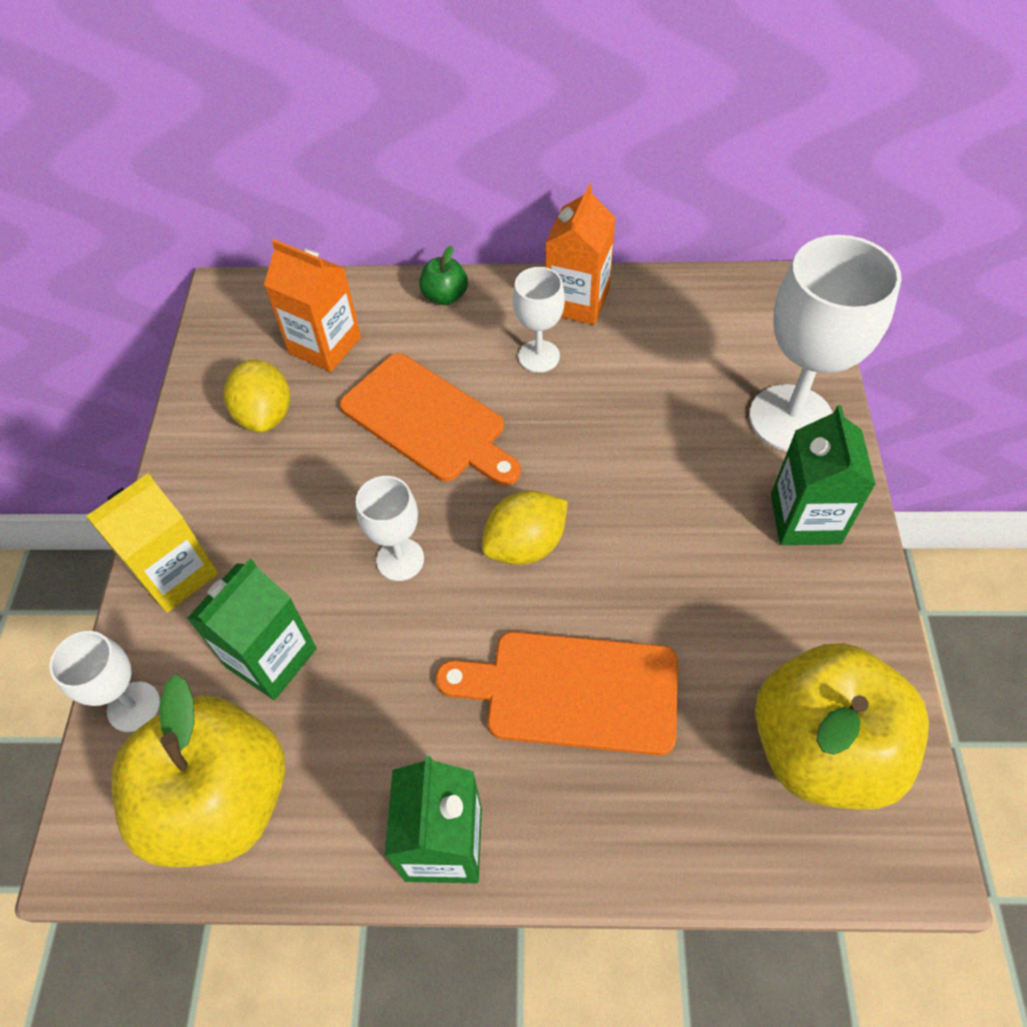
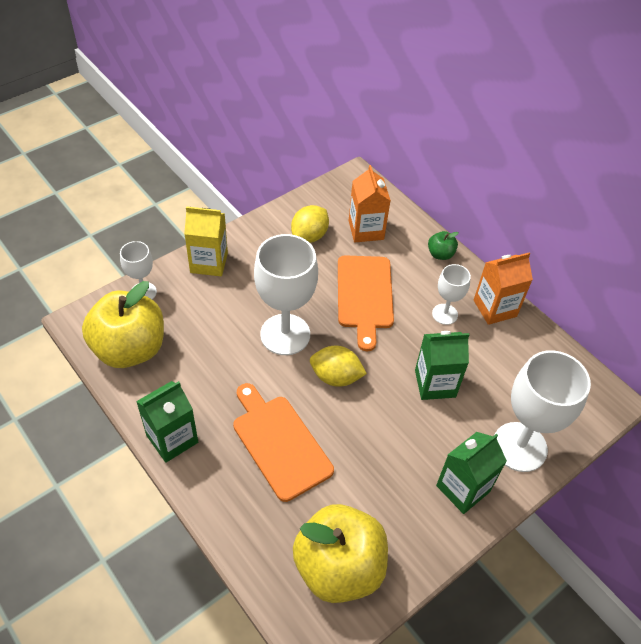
camera: 45 degrees right, 5 degrees down
(271, 658) = (201, 321): green carton -> green carton (435, 383)
(400, 559) = (285, 334): white goblet -> white goblet, size x1.88

